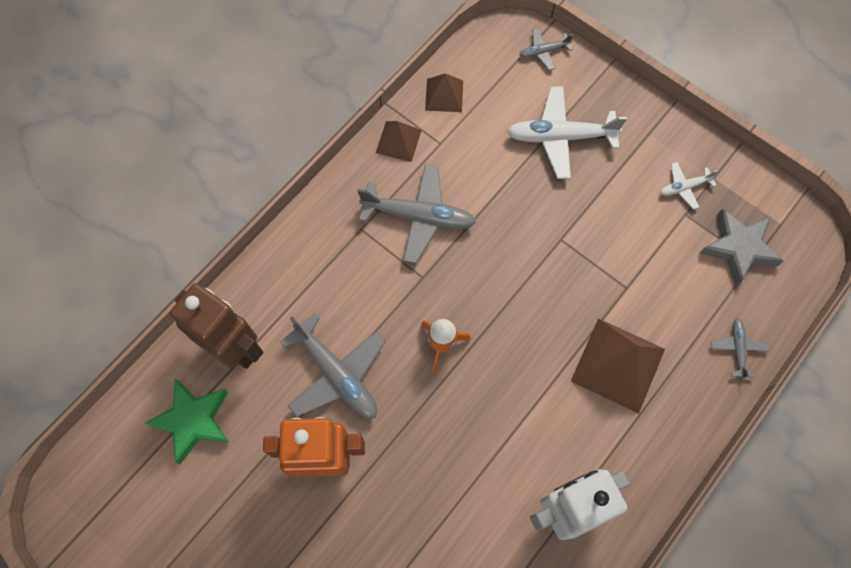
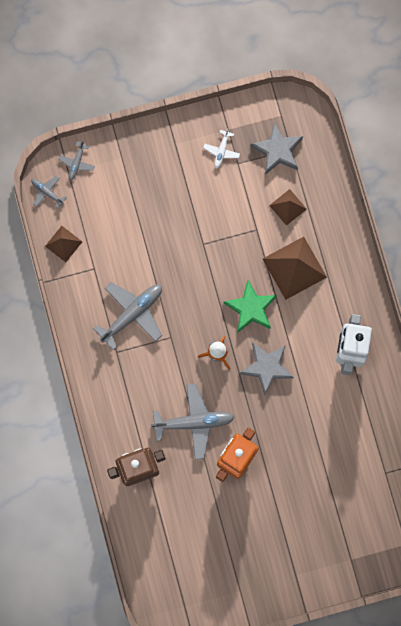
camera: 55 degrees left, 10 degrees up
(193, 421) = (166, 516): green star -> green star (251, 308)
(398, 141) = (75, 292): brown pyramid -> brown pyramid (288, 207)
(469, 417) = (266, 367): none -> grey star
(560, 137) = (140, 196): white plane -> none
(737, 349) = (330, 198): grey plane -> grey plane (47, 192)

